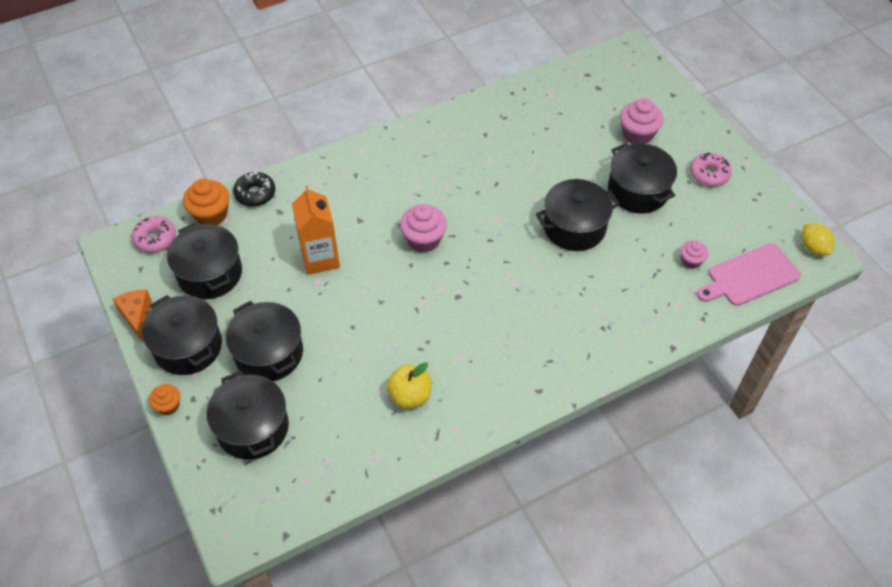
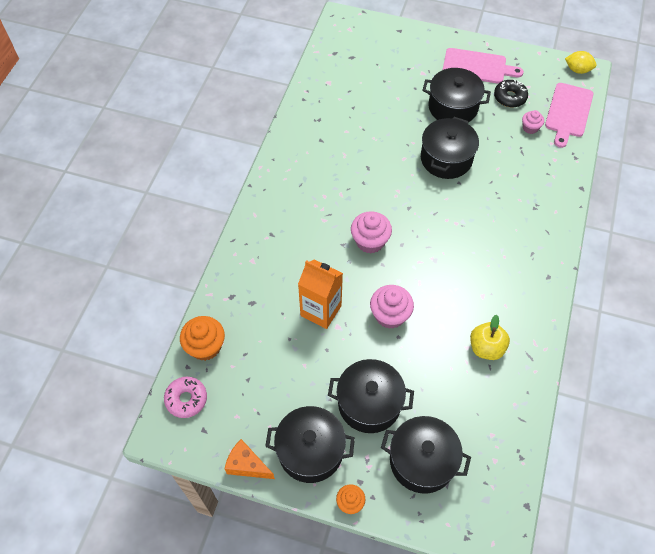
camera: 45 degrees left, 5 degrees up
(210, 273) = (259, 388): black pot -> none
(255, 194) = (218, 305): black donut -> black donut (509, 97)
(637, 134) = (410, 71): pink cupcake -> pink cupcake (390, 315)
(709, 174) = (477, 66): pink donut -> pink cutting board

